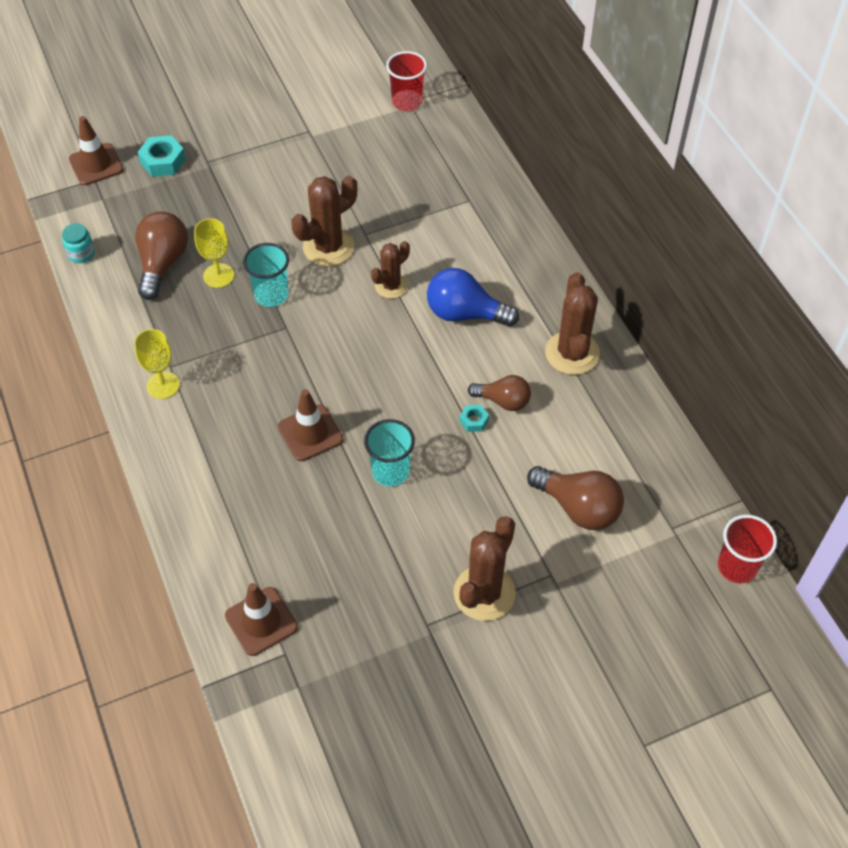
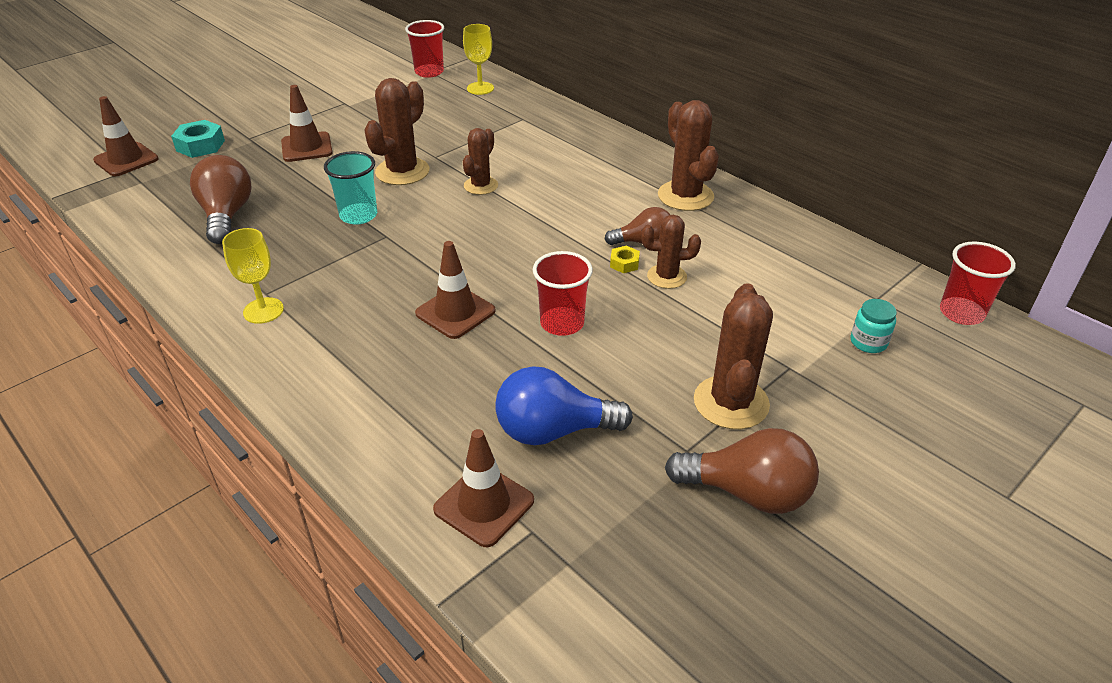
camera: 20 degrees left, 15 degrees down
(81, 254) = (128, 226): turquoise jar -> turquoise jar (868, 342)
(218, 275) = (294, 213): yellow goblet -> yellow goblet (480, 88)
(254, 189) = (307, 147): none -> brown traffic cone
(390, 471) = (562, 323): turquoise cup -> red cup
(465, 313) = (565, 190): blue light bulb -> blue light bulb (553, 431)
(474, 421) = (624, 263): turquoise nut -> yellow nut
(502, 447) = (666, 277): none -> brown cactus
(578, 508) = (775, 305): brown light bulb -> brown light bulb (747, 493)

